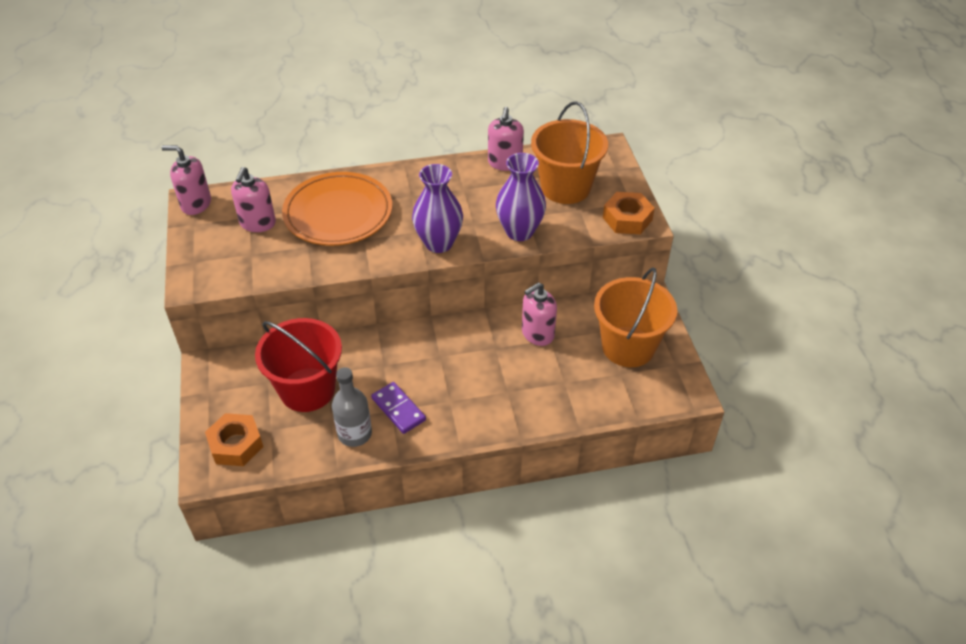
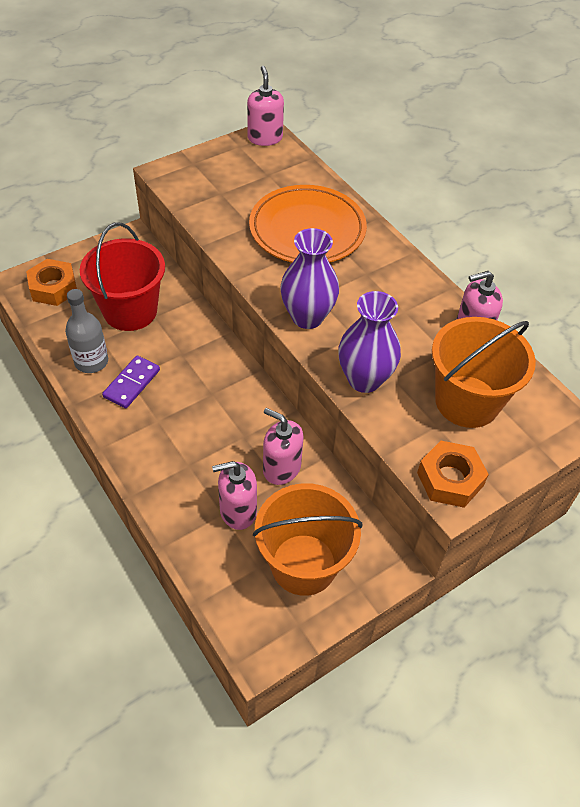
camera: 65 degrees right, 5 degrees up
(257, 223) = (262, 183): pink soap dispenser -> pink soap dispenser (238, 511)

